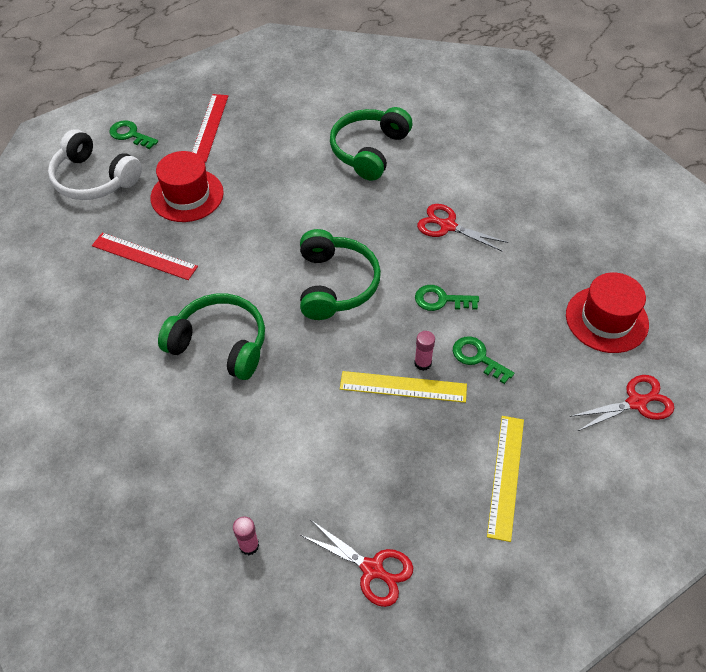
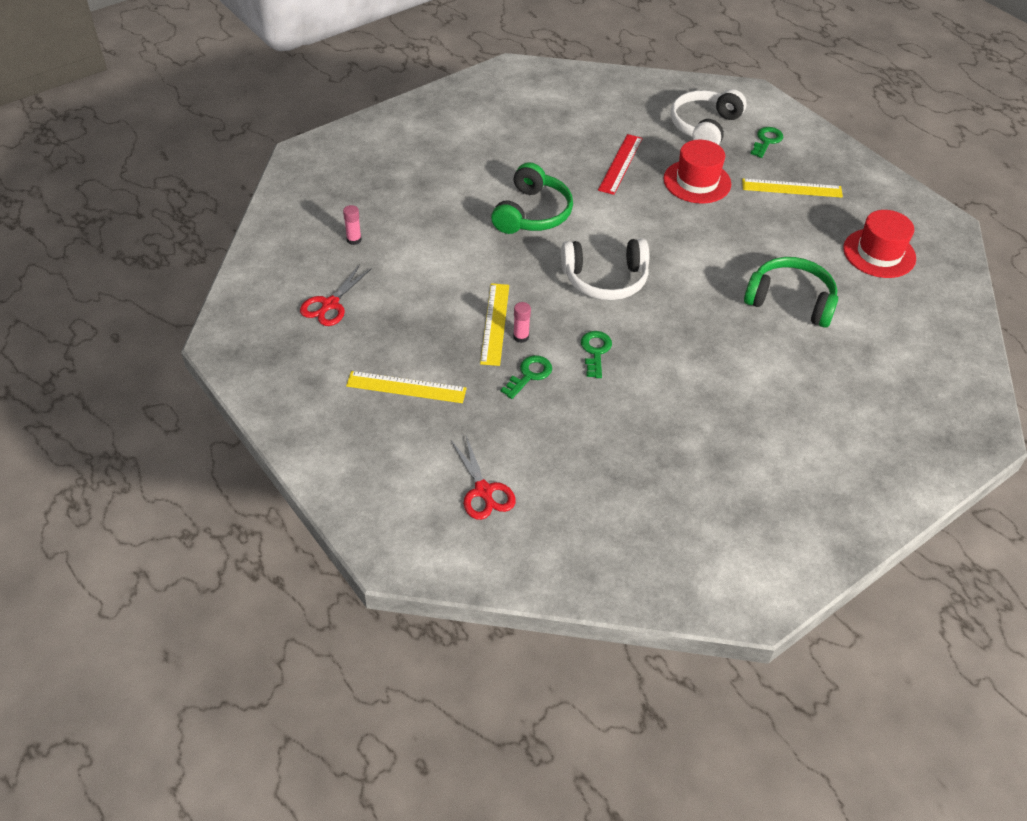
camera: 85 degrees right, 5 degrees down
(209, 127) = (792, 188): red ruler -> yellow ruler
(335, 284) = (605, 279): green headphones -> white headphones
(447, 226) = (693, 359): red scissors -> none
(606, 319) = (585, 479): red hat -> red hat (879, 253)

